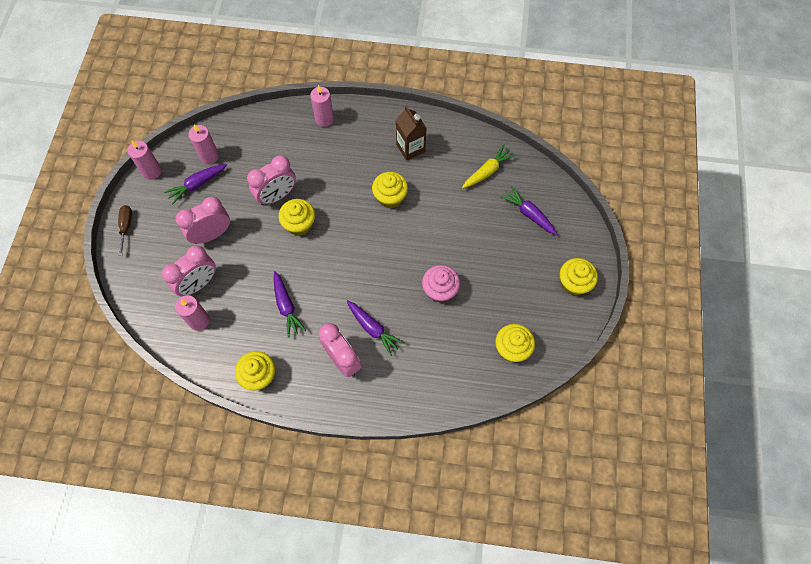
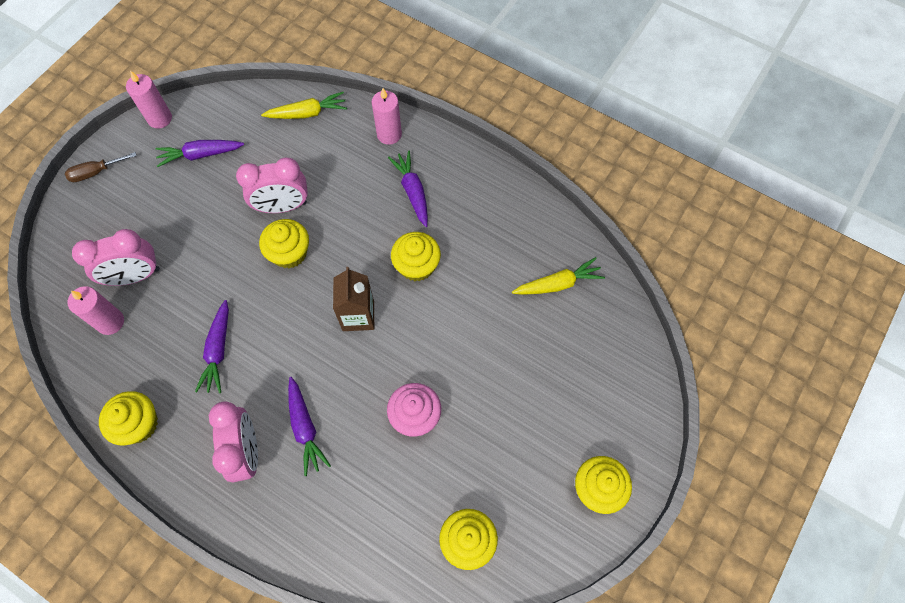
camera: 25 degrees right, 0 degrees up
(126, 227) = (96, 172): brown screwdriver -> brown screwdriver turned 135 degrees counterclockwise
(209, 156) = (232, 126): pink candle -> none
(212, 235) = (183, 222): pink clock -> none
(258, 126) = (307, 113): none -> yellow carrot
(410, 148) = (475, 213): brown carton -> brown carton (358, 316)
(529, 214) = (584, 365): purple carrot -> purple carrot (412, 191)

